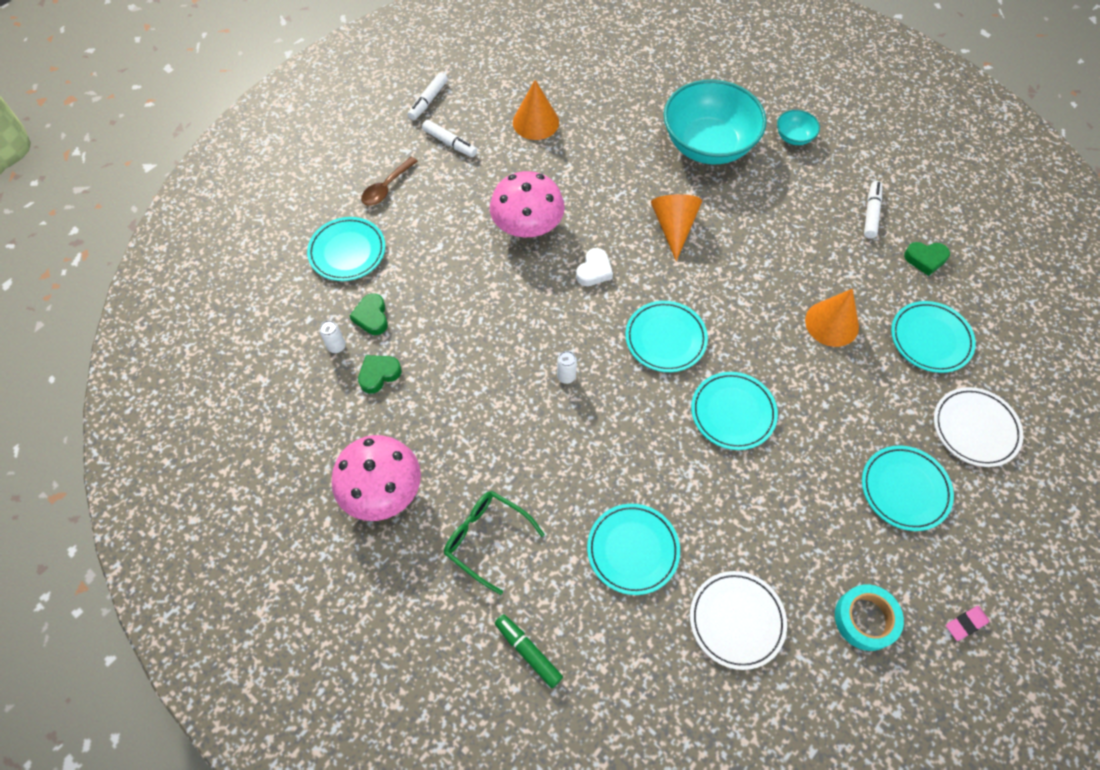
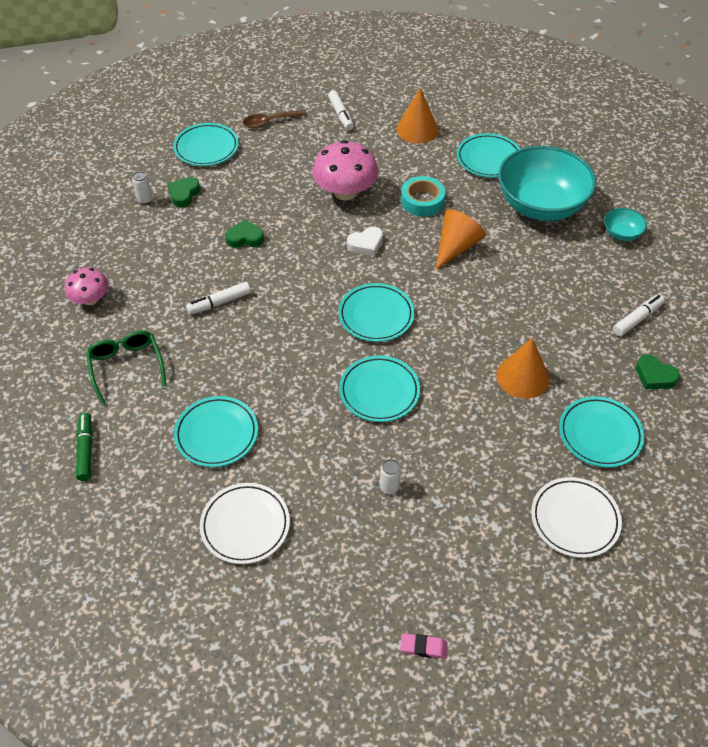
camera: 35 degrees right, 10 degrees down
(379, 374) = (155, 230): green heart -> green heart (245, 238)
(382, 490) = (90, 299): pink mushroom -> pink mushroom, size x0.60
(428, 101) = (351, 82): white marker -> white marker (219, 302)
(566, 376) = (278, 300): white can -> white can (389, 487)
(865, 619) = (344, 589): turquoise tape -> turquoise tape (422, 201)
(904, 489) = (467, 524): turquoise plate -> turquoise plate (488, 159)

